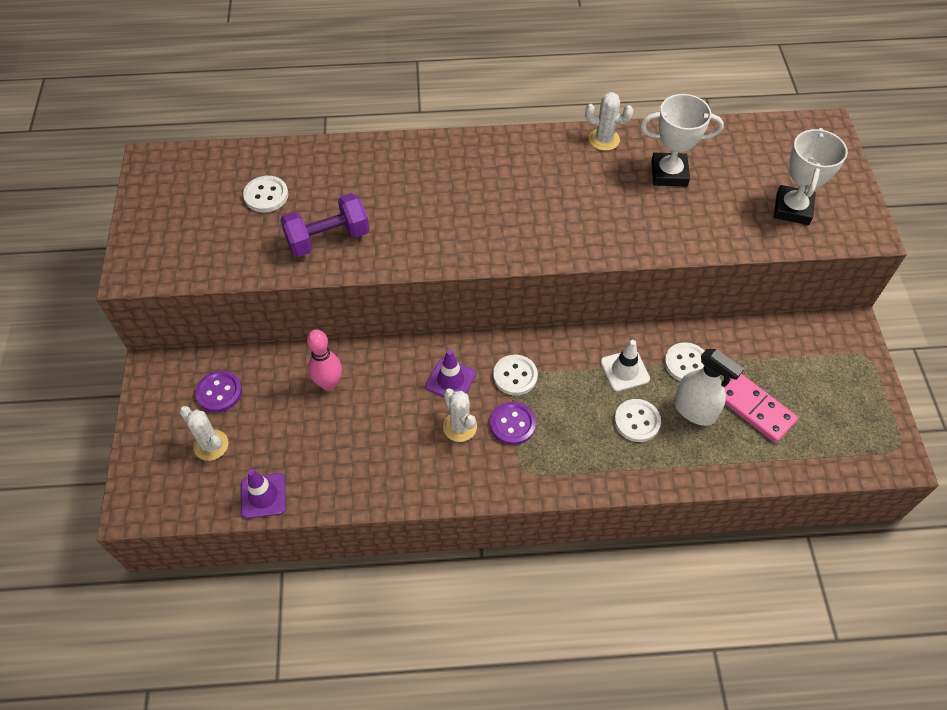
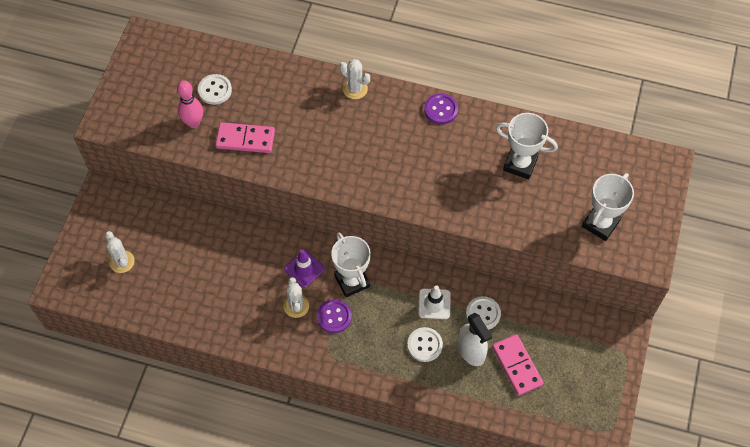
camera: 20 degrees right, 5 degrees up
(219, 392) = (140, 224): purple button -> purple button (441, 110)
(263, 496) = (144, 310): purple traffic cone -> none
(328, 238) = (245, 139): purple dumbbell -> pink domino
(329, 384) = (218, 243): pink bowling pin -> pink bowling pin (193, 123)
(515, 376) = (352, 281): white button -> white trophy
(604, 139) = (484, 119): white cactus -> white cactus (355, 89)

